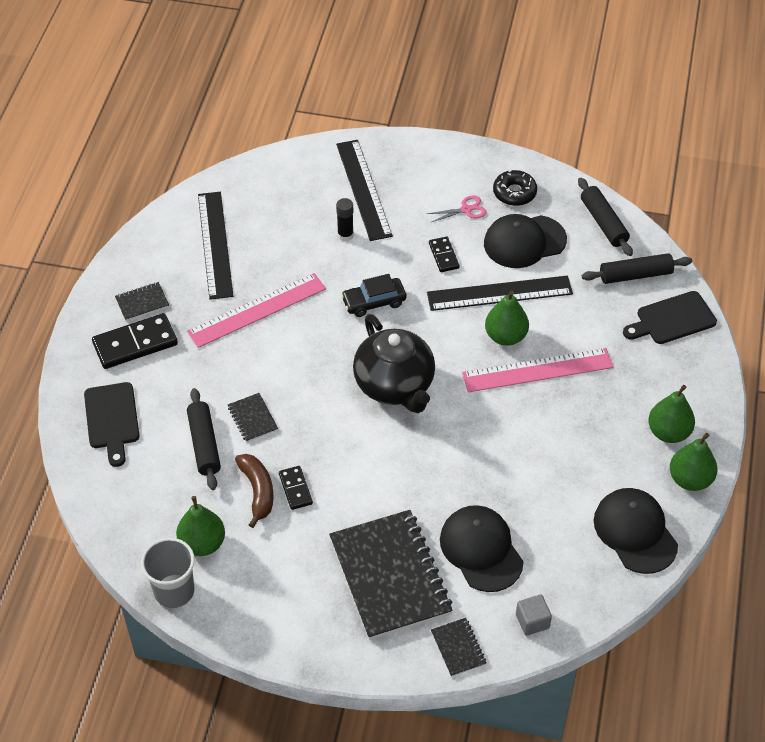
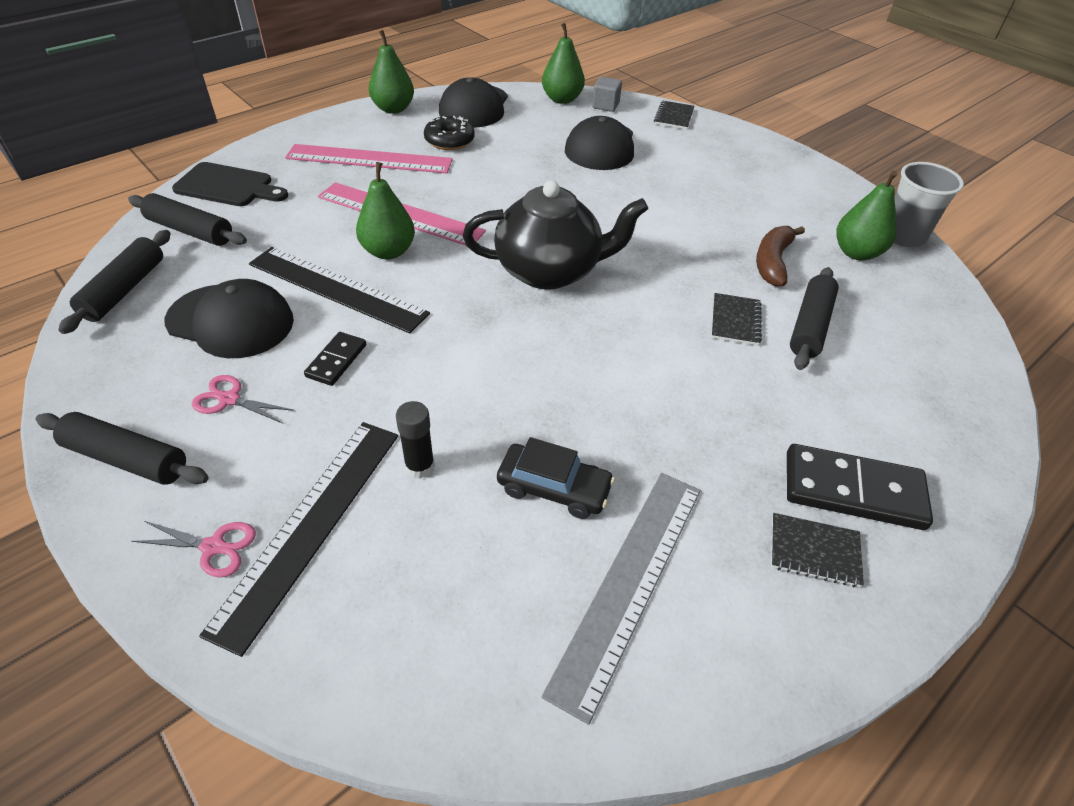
camera: 145 degrees left, 5 degrees down
(112, 419) = (924, 409): black cutting board -> none
(215, 244) = (629, 583): black ruler -> grey ruler
(257, 310) = (640, 435): pink ruler -> pink ruler (369, 159)
(295, 489) = (731, 246): black domino -> none
(374, 302) = (481, 358): black car -> black car (554, 488)
(390, 162) = (214, 547): none -> pink scissors
(390, 576) = (691, 164): black notebook -> none
(395, 385) = (550, 271): black teapot -> black teapot turned 75 degrees clockwise
(470, 165) = (127, 459): none -> black rolling pin
(514, 193) = (144, 382): black donut -> black donut (449, 140)
(668, 432) = (364, 133): green pear -> green pear (562, 99)

